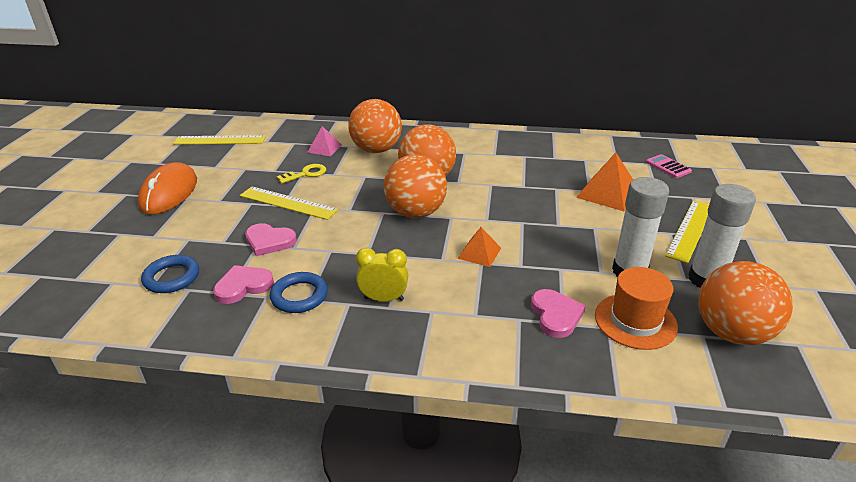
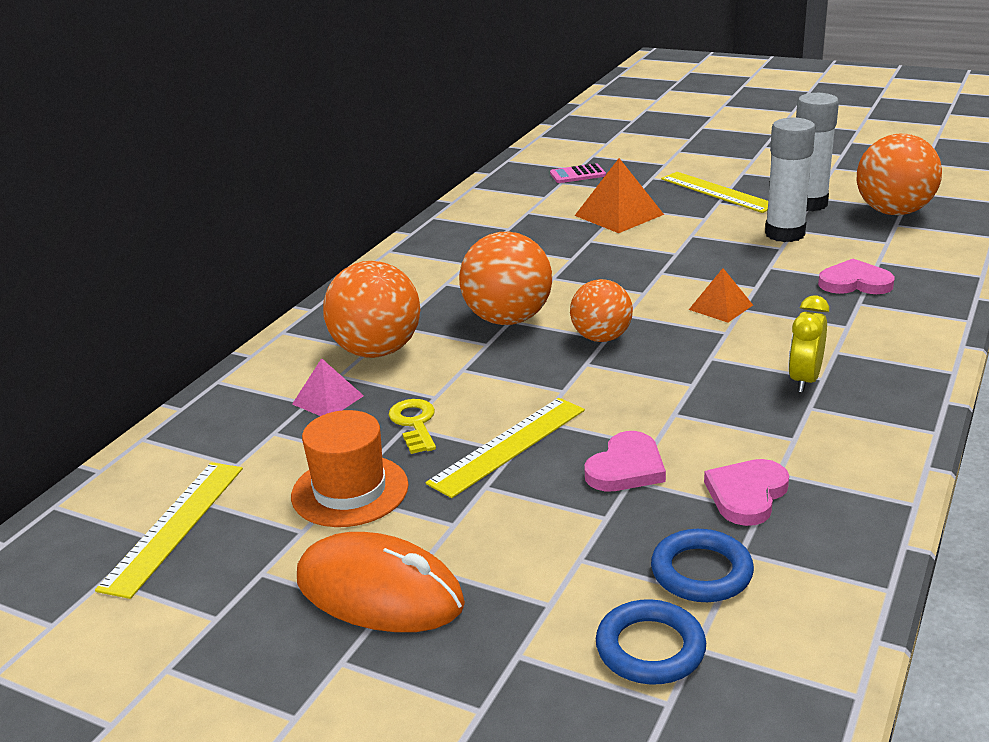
camera: 70 degrees left, 5 degrees down
(243, 286) = (747, 494): pink heart -> pink heart turned 45 degrees clockwise
(299, 296) = (784, 444): blue ring -> blue ring (650, 648)
(416, 213) = (601, 338): orange ball -> orange ball, size x0.65
(635, 321) = (870, 247): orange hat -> orange hat (350, 491)

